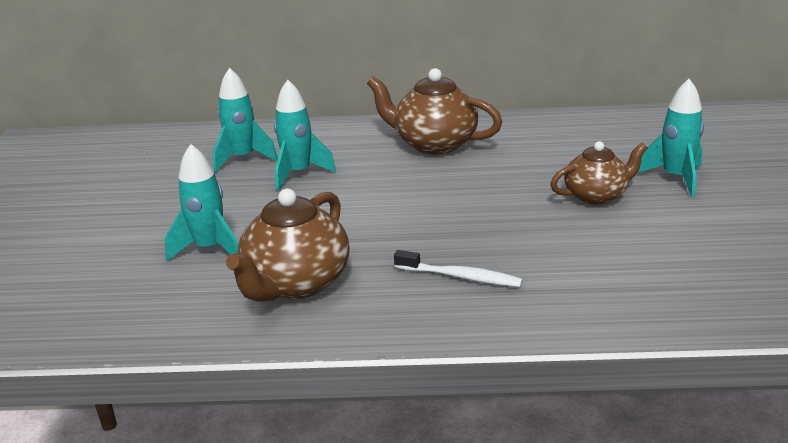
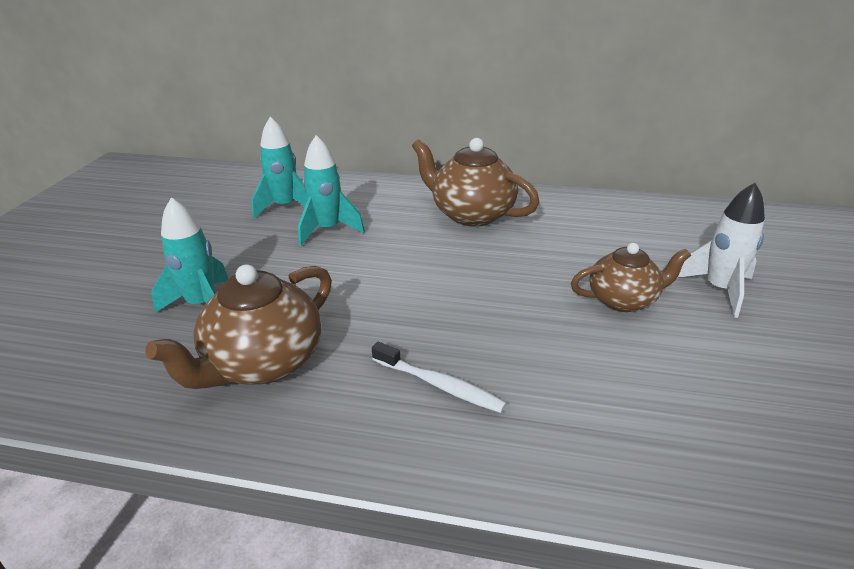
camera: 10 degrees right, 5 degrees up
(675, 178) = (719, 290): turquoise rocket -> white rocket

